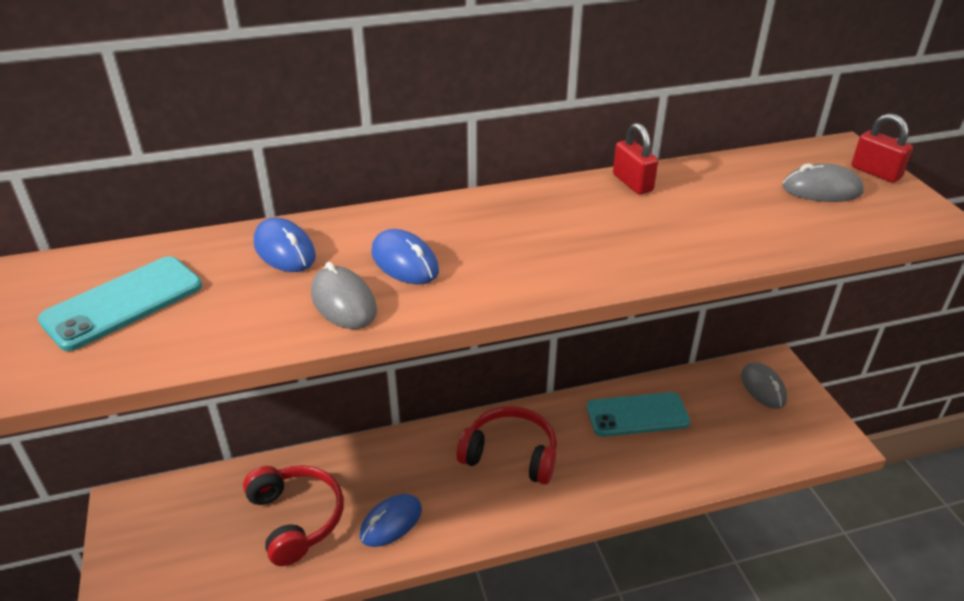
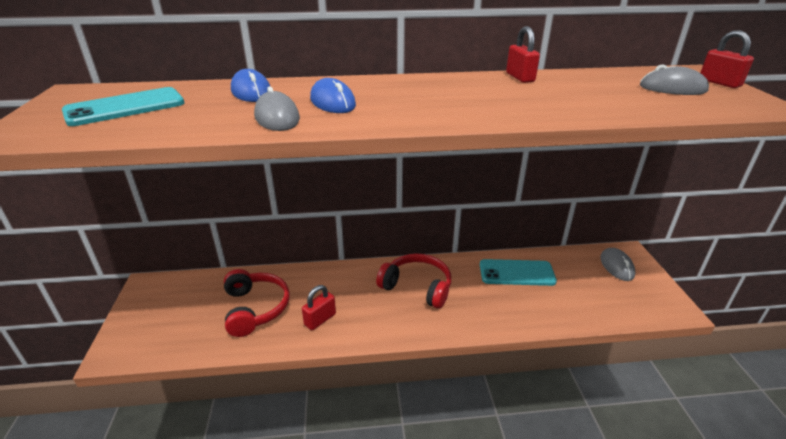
camera: 10 degrees right, 5 degrees down
(391, 523) = (320, 319): blue mouse -> red padlock

